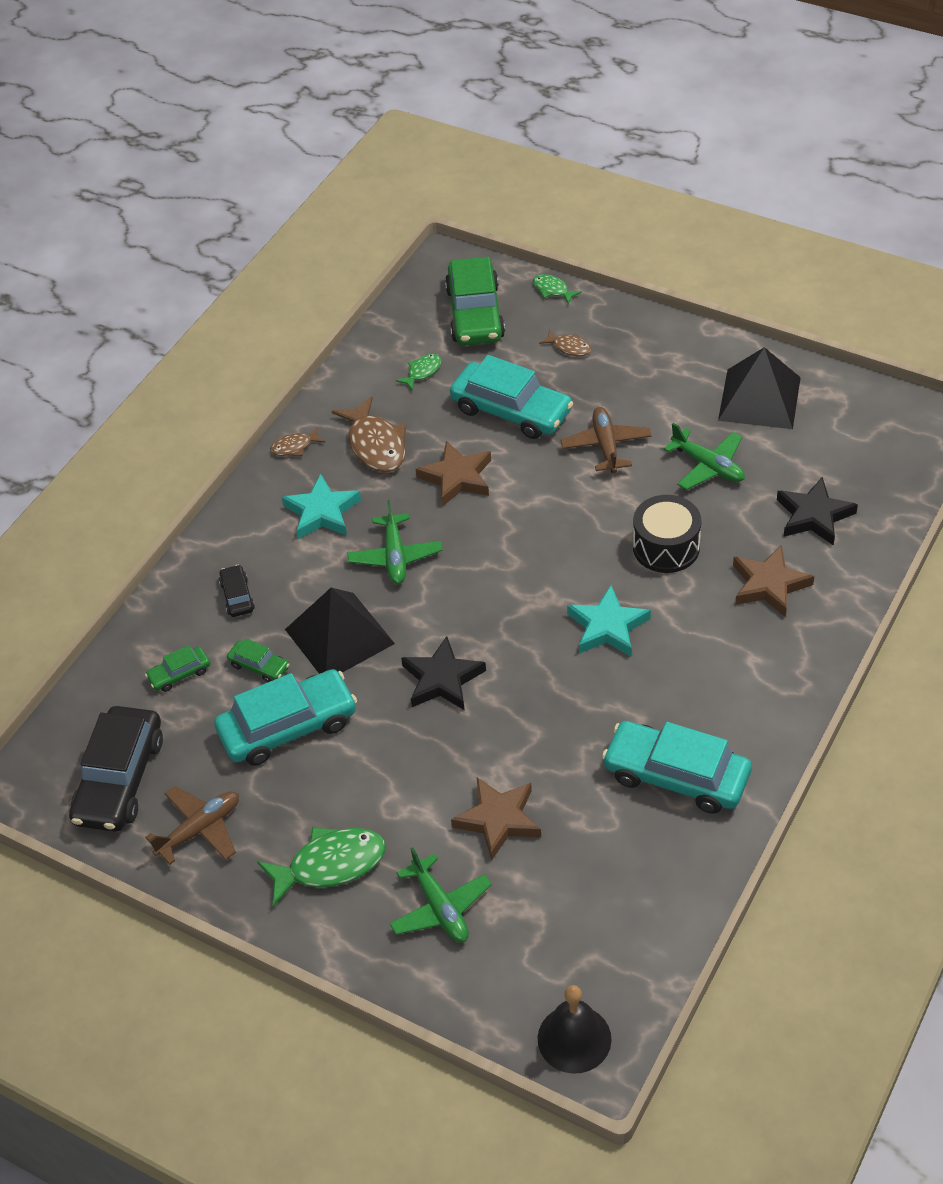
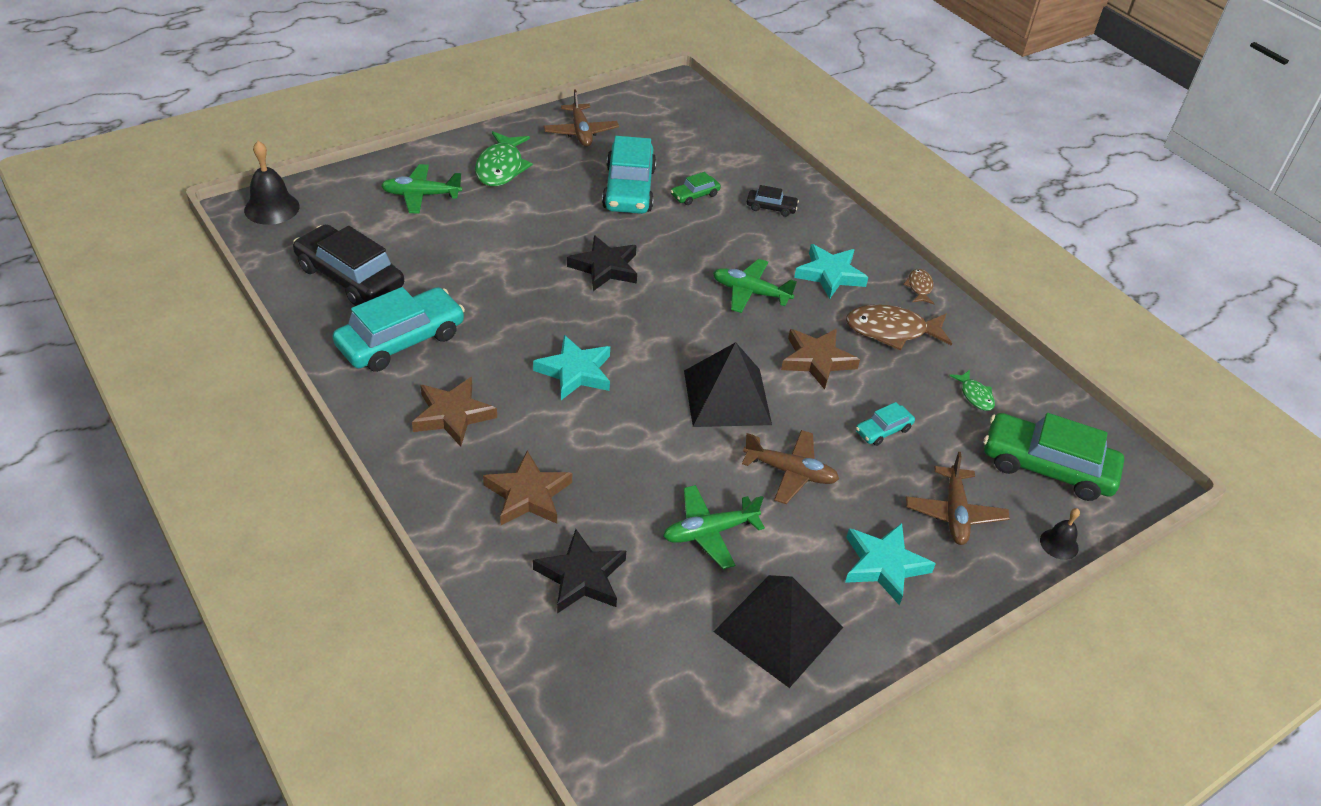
camera: 110 degrees right, 5 degrees down
(120, 779) = (650, 117): black car -> black car (350, 277)
(179, 674) = (718, 163): green car -> none
(339, 636) = (691, 237): black pyramid -> black pyramid (727, 397)
(498, 820) = (458, 244): brown star -> brown star (453, 415)
(511, 410) = (883, 430): turquoise car -> turquoise car, size x0.47
(552, 290) = (1059, 544): green fish -> black bell
(569, 347) = (954, 513): brown fish -> brown plane
(653, 367) = (884, 565): none -> turquoise star
(666, 547) = (631, 449): black drum -> none

